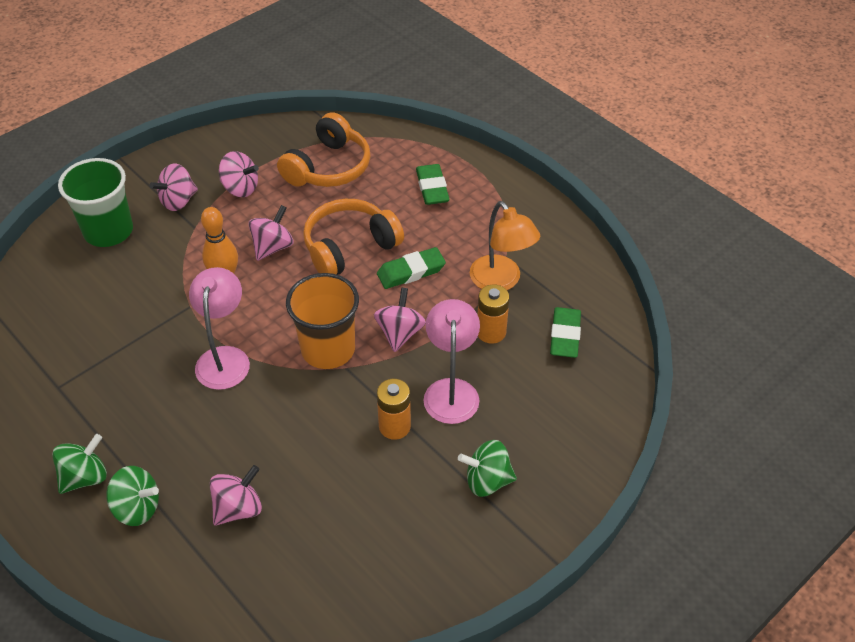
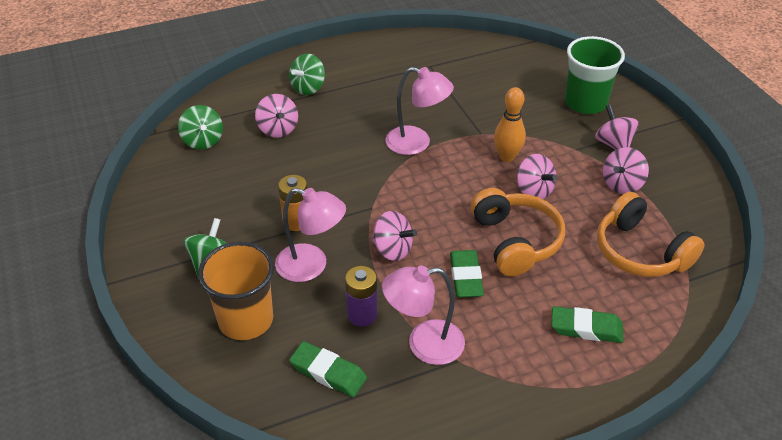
camera: 110 degrees right, 5 degrees down
(85, 477) = (346, 70): green spinning top -> green spinning top (203, 141)
(328, 349) = (397, 201): orange cup -> orange cup (246, 320)
(491, 332) = (362, 314): orange battery -> purple battery
(501, 281) = (424, 344): orange lamp -> pink lamp

